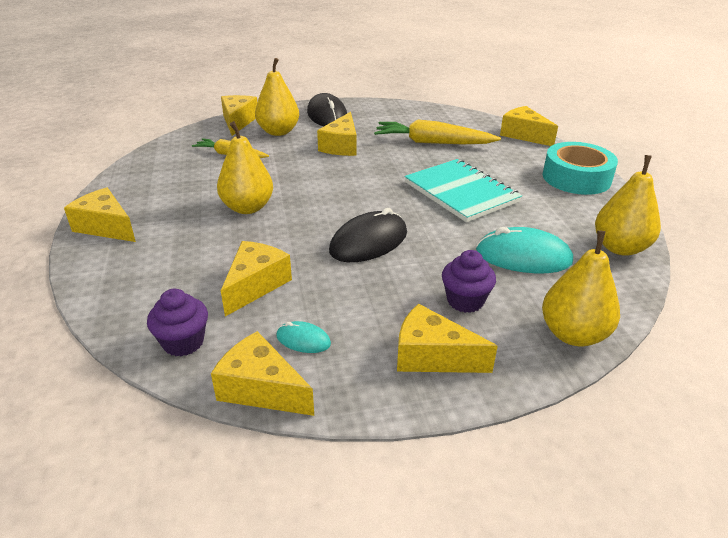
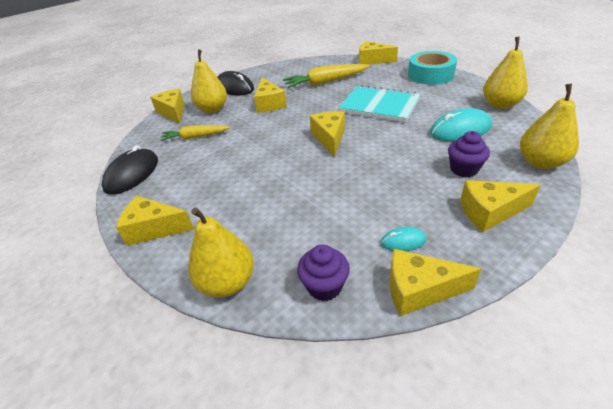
camera: 25 degrees left, 5 degrees up
(247, 208) = (253, 168): yellow pear -> yellow pear (227, 282)
(255, 285) = (325, 219): yellow cheese -> yellow cheese (329, 138)
(368, 242) = (363, 158): black mouse -> black mouse (132, 174)

